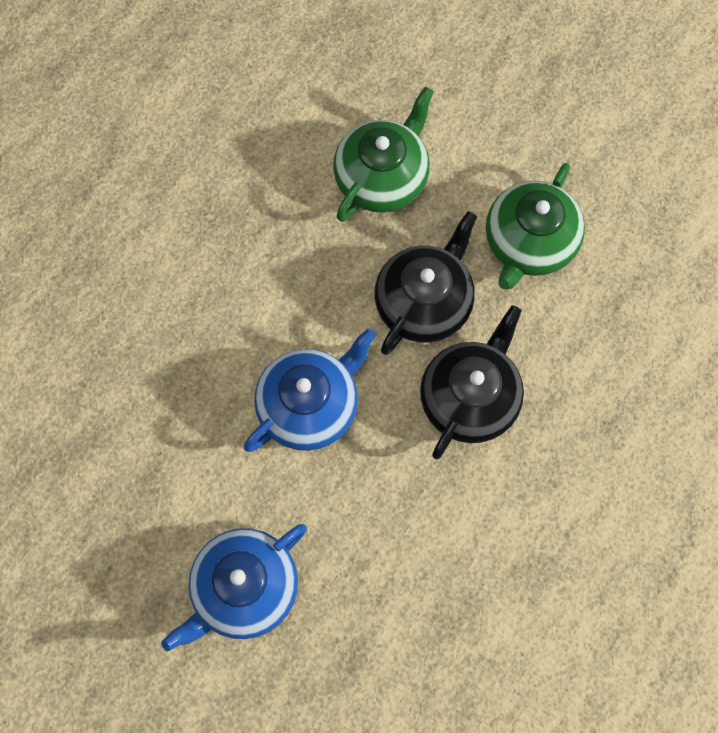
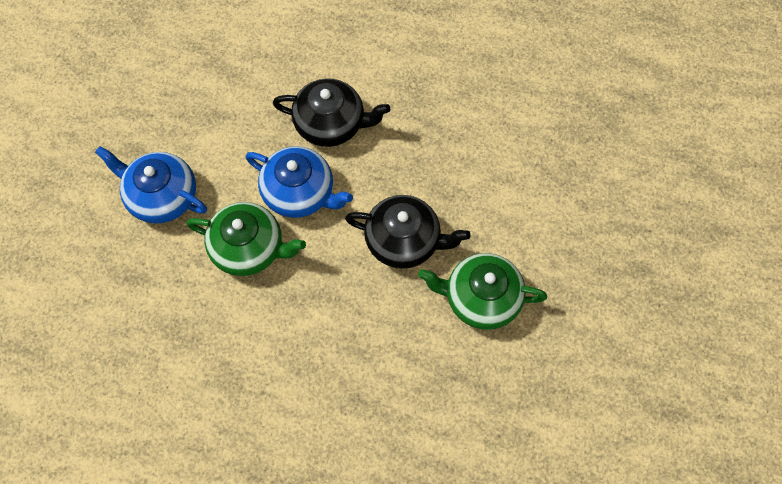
camera: 70 degrees right, 5 degrees down
(382, 177) = (490, 182): green teapot -> green teapot (249, 248)
(470, 398) = (343, 294): black teapot -> black teapot (331, 124)

